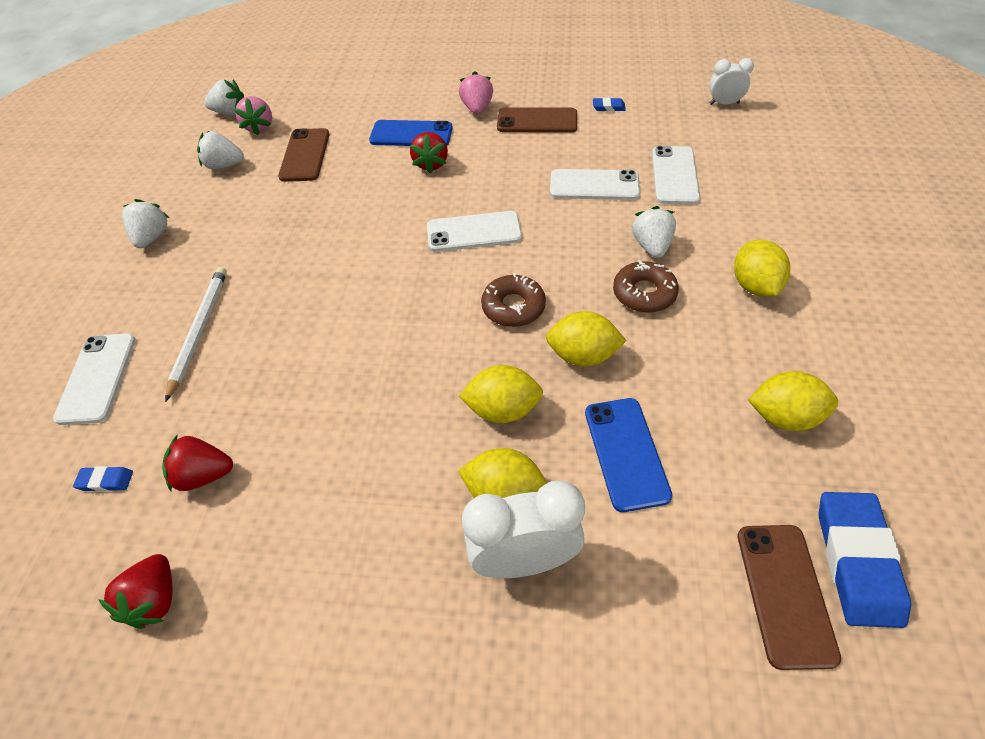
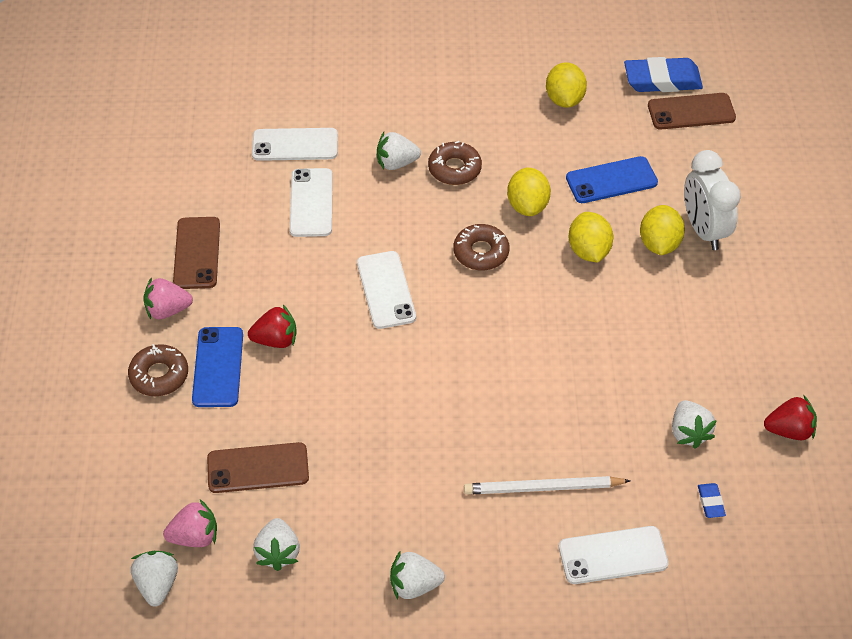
camera: 100 degrees left, 0 degrees up
(204, 475) = (689, 432): red strawberry -> white strawberry
(412, 107) = (159, 375): none -> brown donut
(608, 107) = (173, 193): blue eraser -> none
(724, 103) = (173, 103): white clock -> none
(754, 286) = (438, 103): yellow lemon -> none

